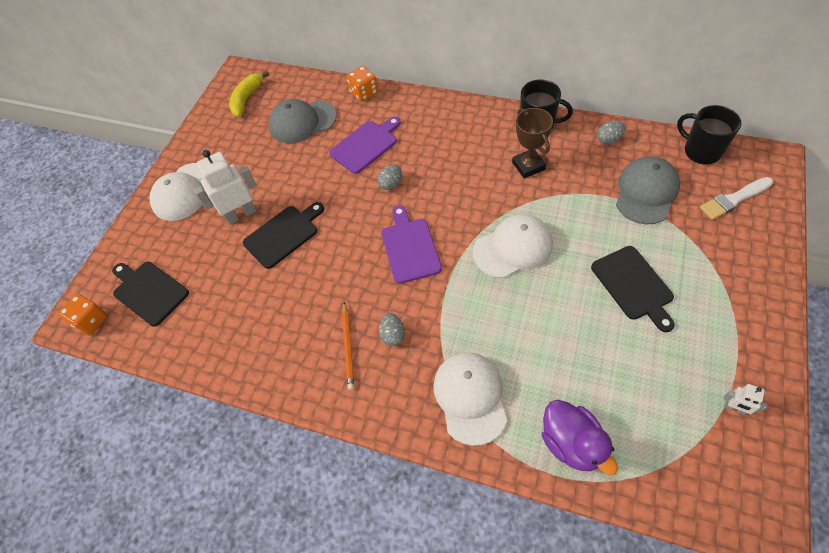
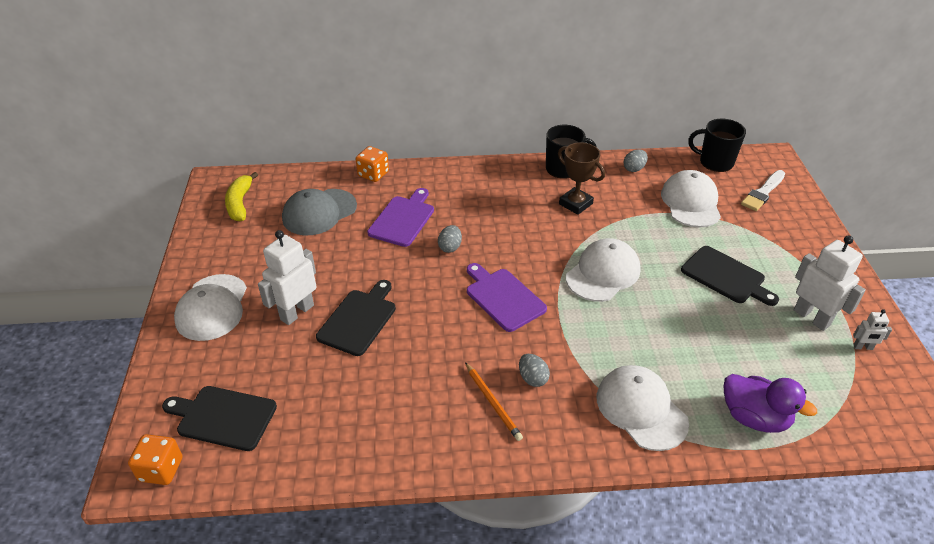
camera: 30 degrees left, 15 degrees down
(646, 192) = (690, 202): grey cap -> white cap
(698, 358) = (812, 317): none -> white robot

